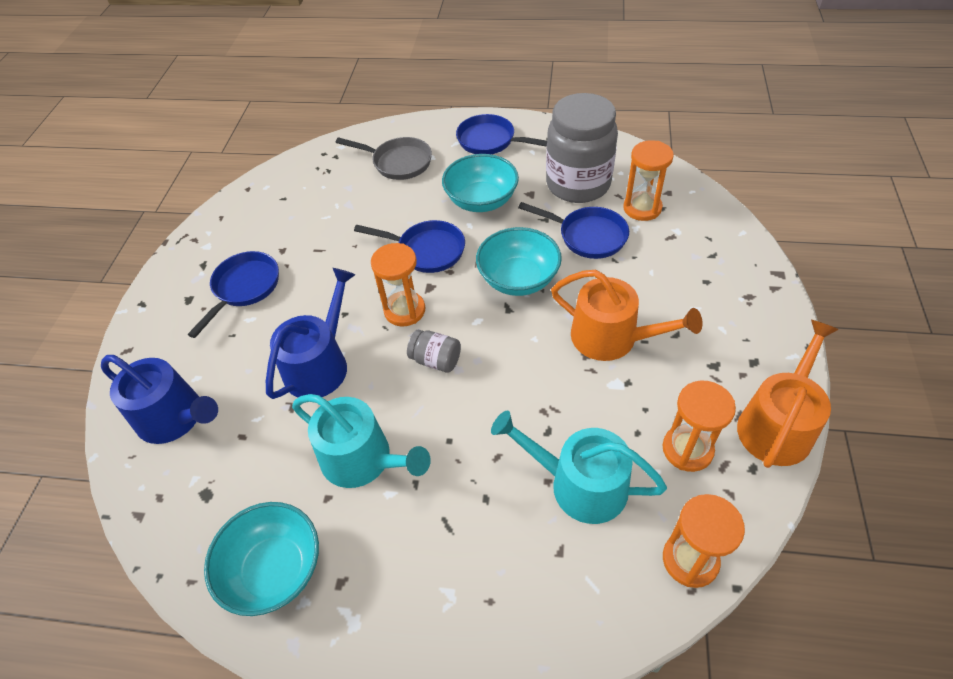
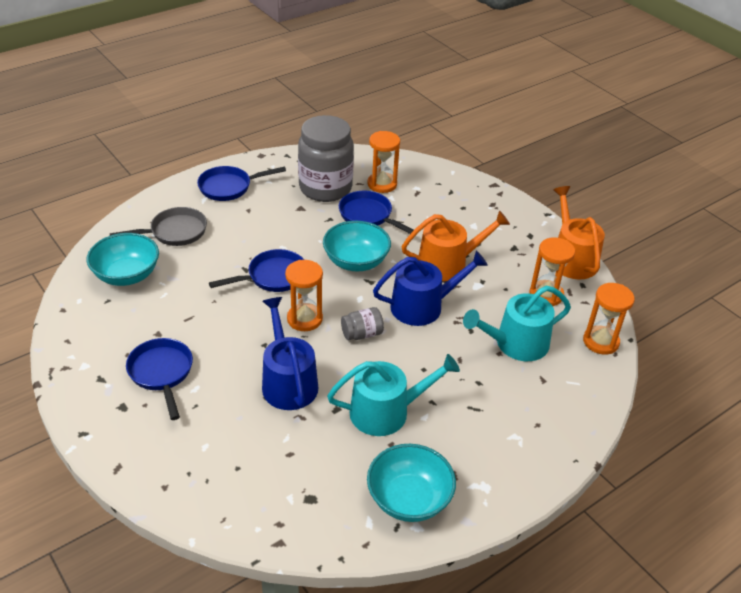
camera: 50 degrees left, 10 degrees down
(175, 418) = (224, 477): blue watering can -> blue watering can (423, 306)
(481, 201) = (272, 228): turquoise bowl -> turquoise bowl (127, 275)
(587, 236) = (368, 216): blue pan -> blue pan turned 120 degrees counterclockwise

